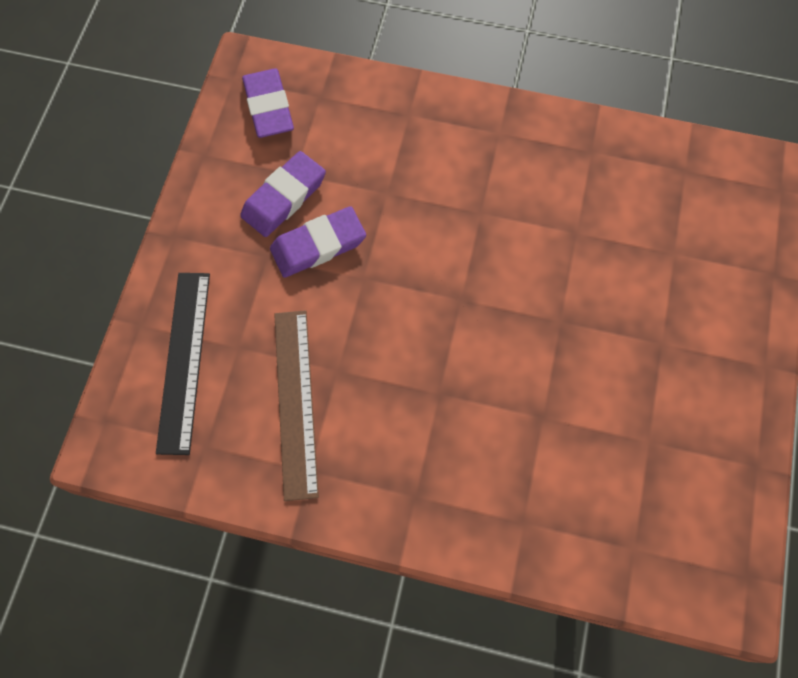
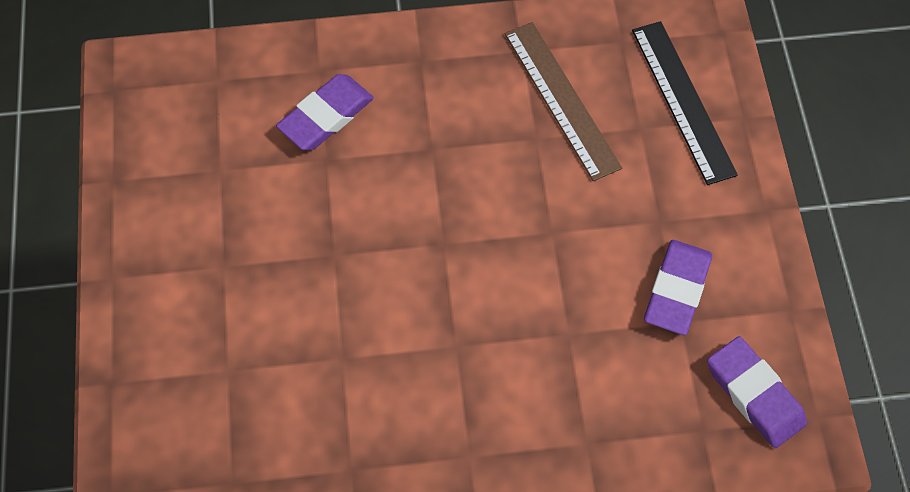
camera: 160 degrees right, 5 degrees down
(318, 245) = (614, 250): purple eraser -> purple eraser (326, 116)

